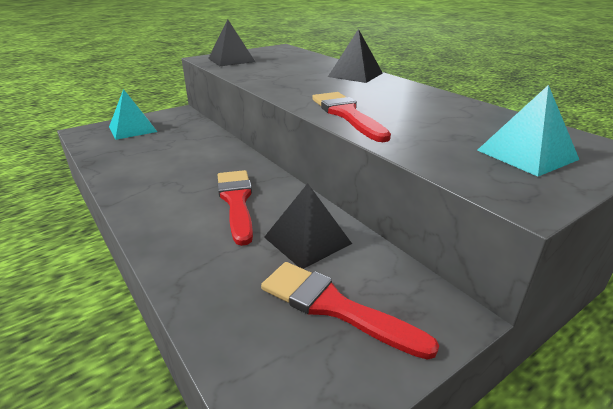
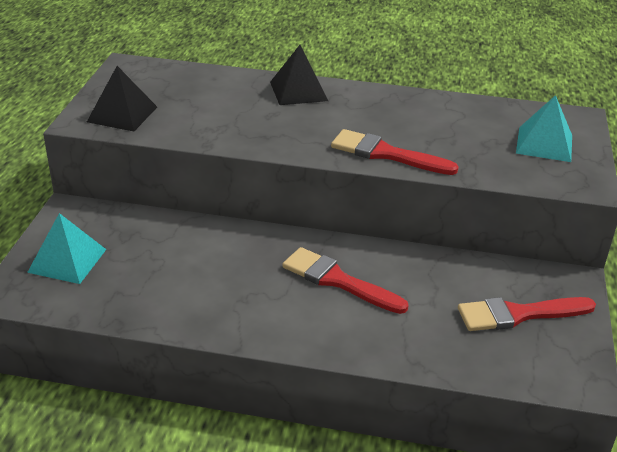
camera: 45 degrees left, 5 degrees up
(307, 240) = (438, 281): black pyramid -> none

